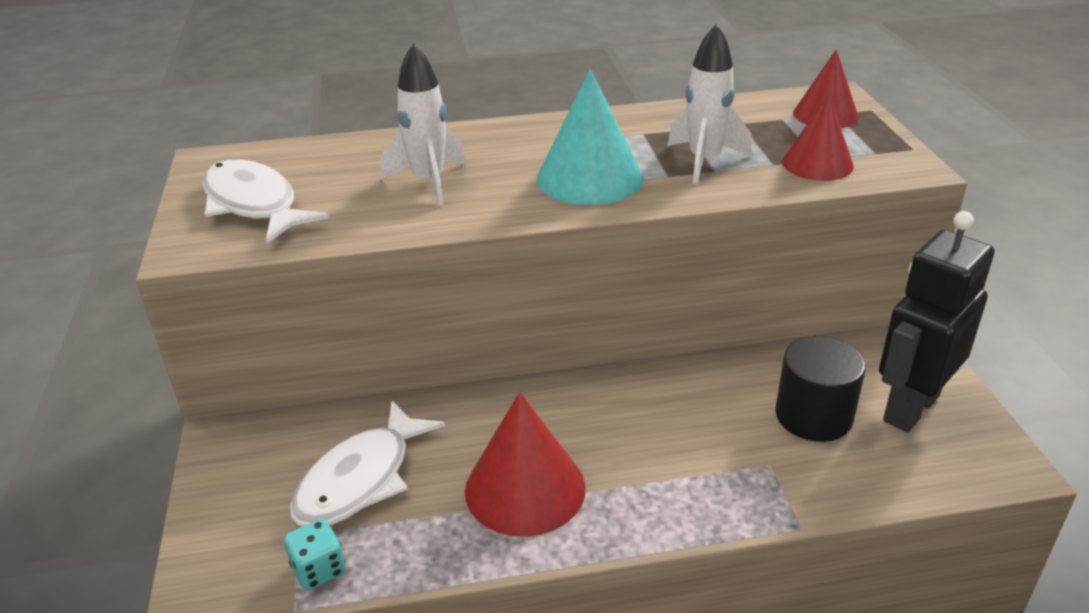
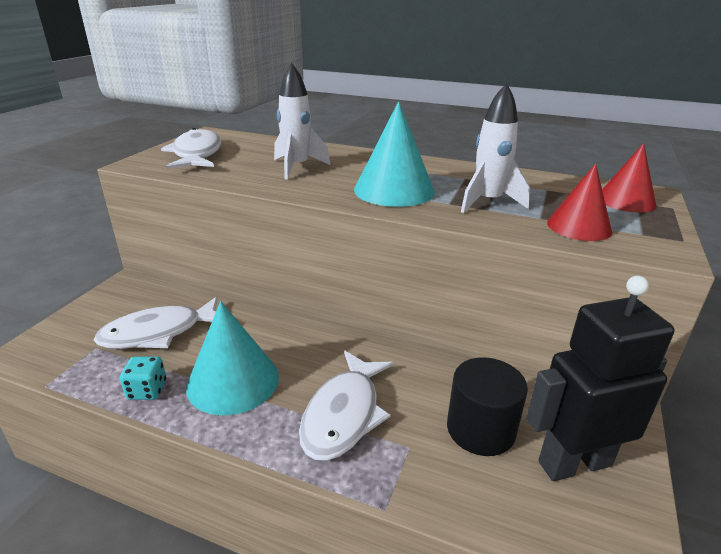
camera: 30 degrees right, 5 degrees down
(319, 569) = (81, 370): turquoise dice -> turquoise dice (147, 390)
(525, 489) = (233, 381): red cone -> turquoise cone
(679, 464) = (344, 414): none -> white fish

